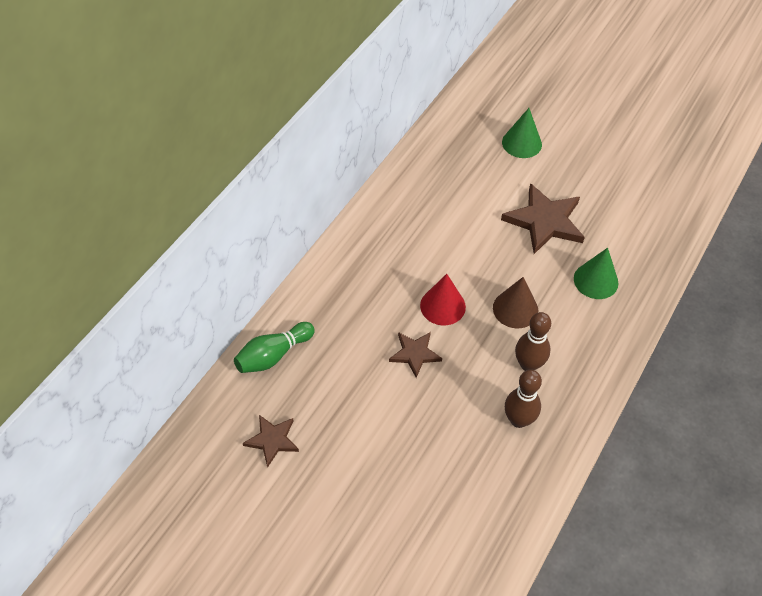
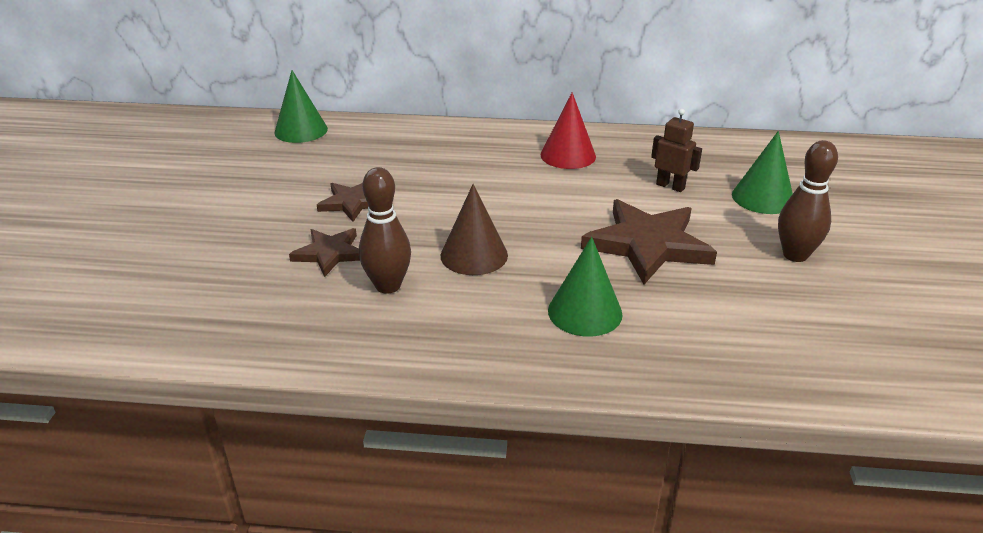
camera: 65 degrees right, 20 degrees down
(272, 440) = (196, 154): brown star -> brown star (330, 253)
(273, 355) = (301, 130): green bowling pin -> green cone
(442, 306) = (436, 204): red cone -> red cone (568, 155)
(485, 177) = (670, 186): none -> brown robot
(518, 420) = (291, 298): brown bowling pin -> brown bowling pin (795, 255)

